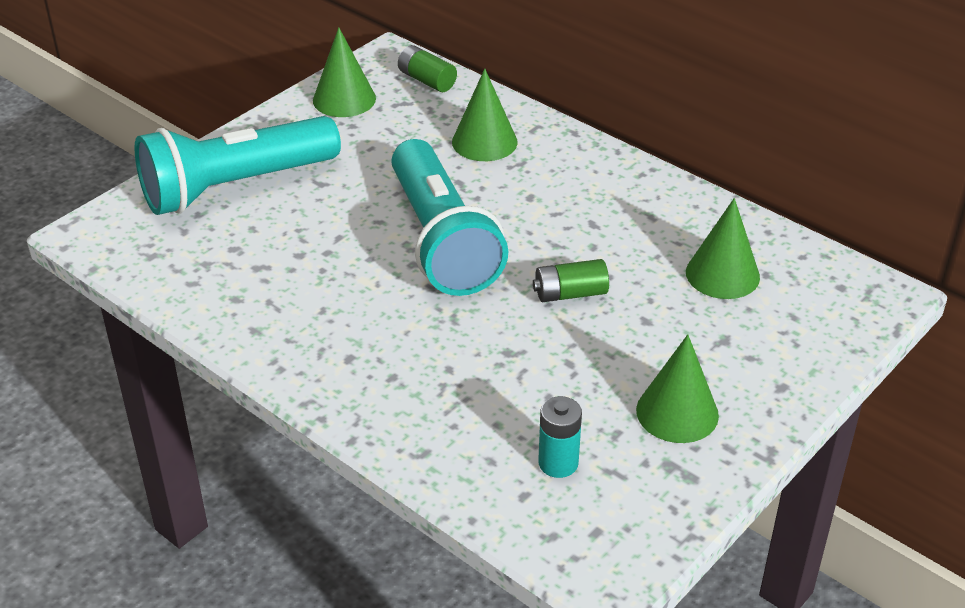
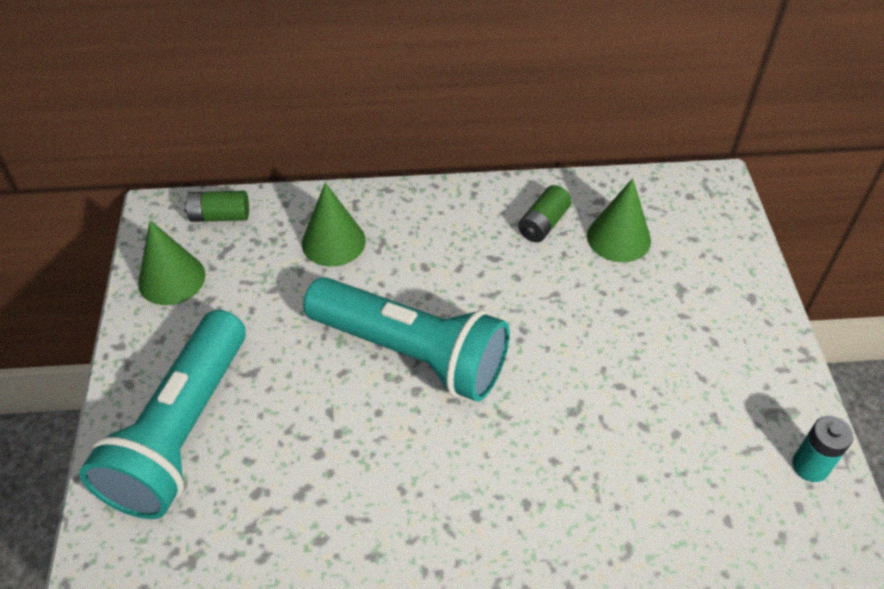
camera: 45 degrees left, 10 degrees up
(558, 463) = (714, 474): turquoise battery -> turquoise battery (810, 466)
(570, 294) = (551, 328): green battery -> green battery (543, 224)
(677, 412) = (726, 368): green cone -> none

